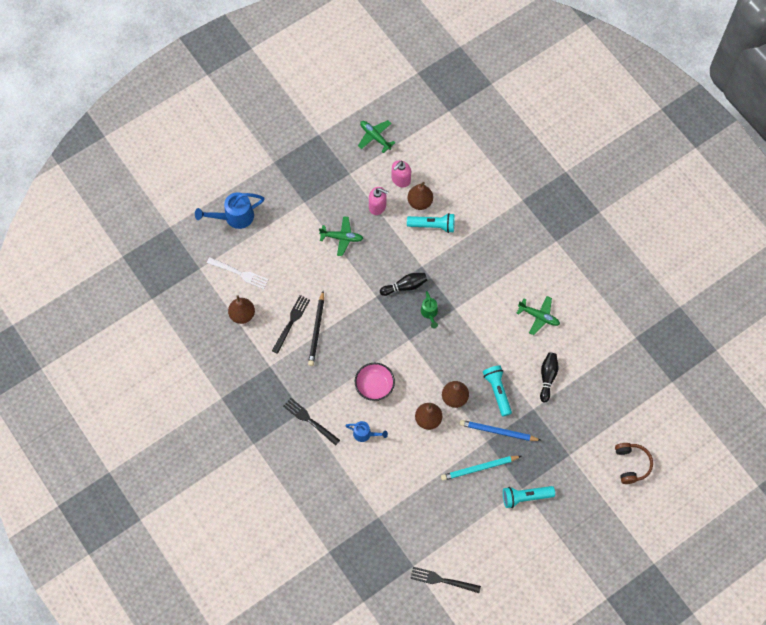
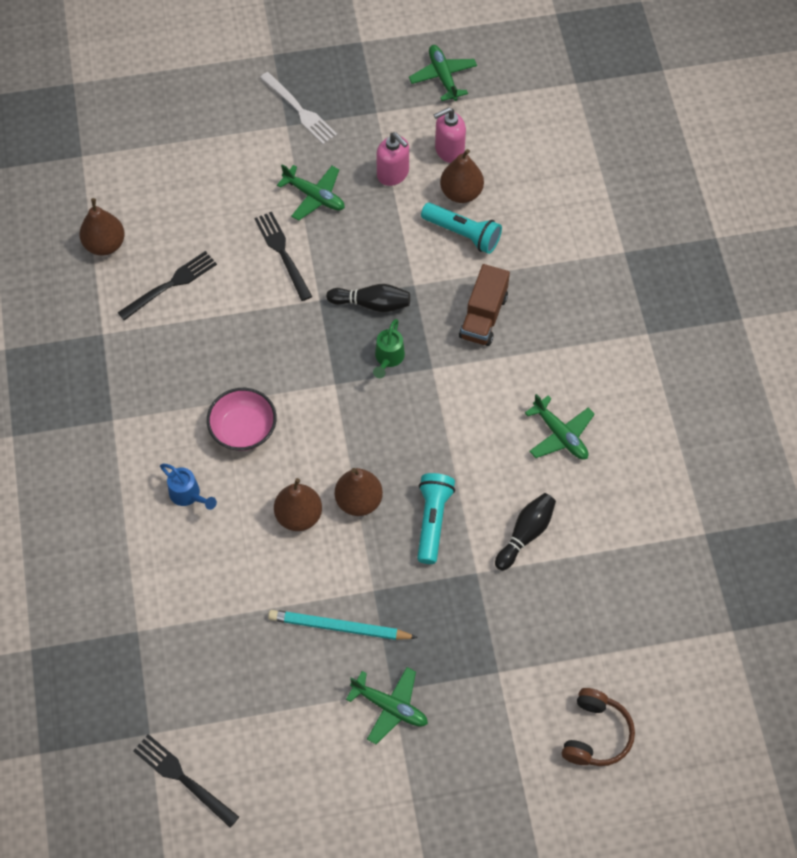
camera: 25 degrees right, 5 degrees down
(234, 217) = (172, 106): blue watering can -> none
(240, 273) = (135, 186): white fork -> white fork (300, 110)
(309, 420) = (115, 437): black fork -> black fork (282, 253)
(316, 330) = (202, 311): black pencil -> none
(467, 268) = (483, 316): none -> brown truck
(498, 431) = (400, 583): blue pencil -> none
(525, 497) = (390, 707): turquoise flashlight -> green plane

